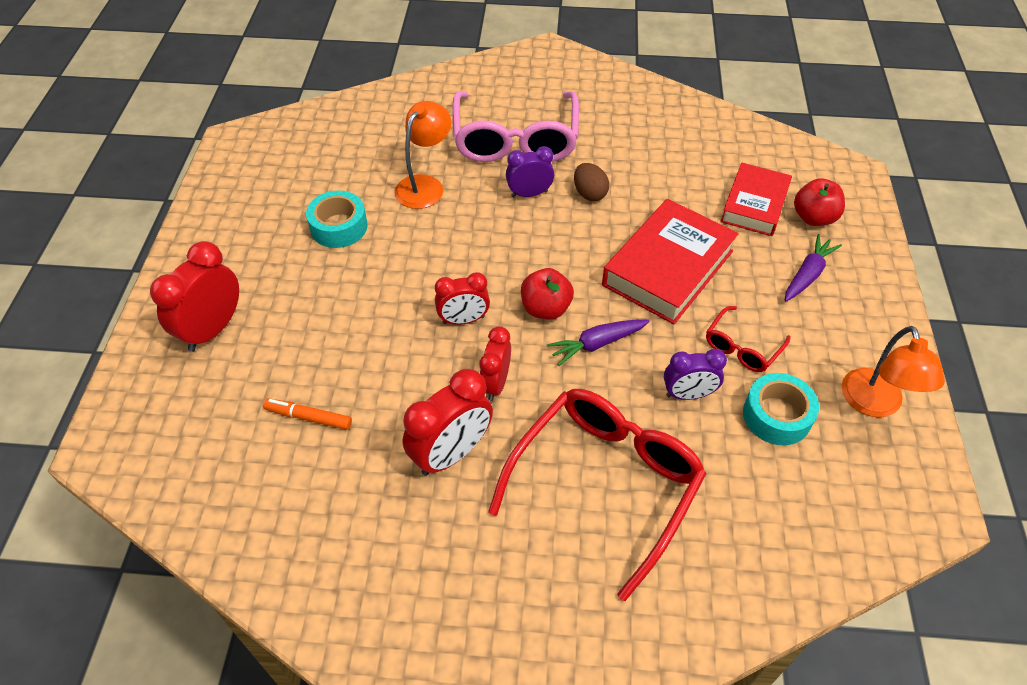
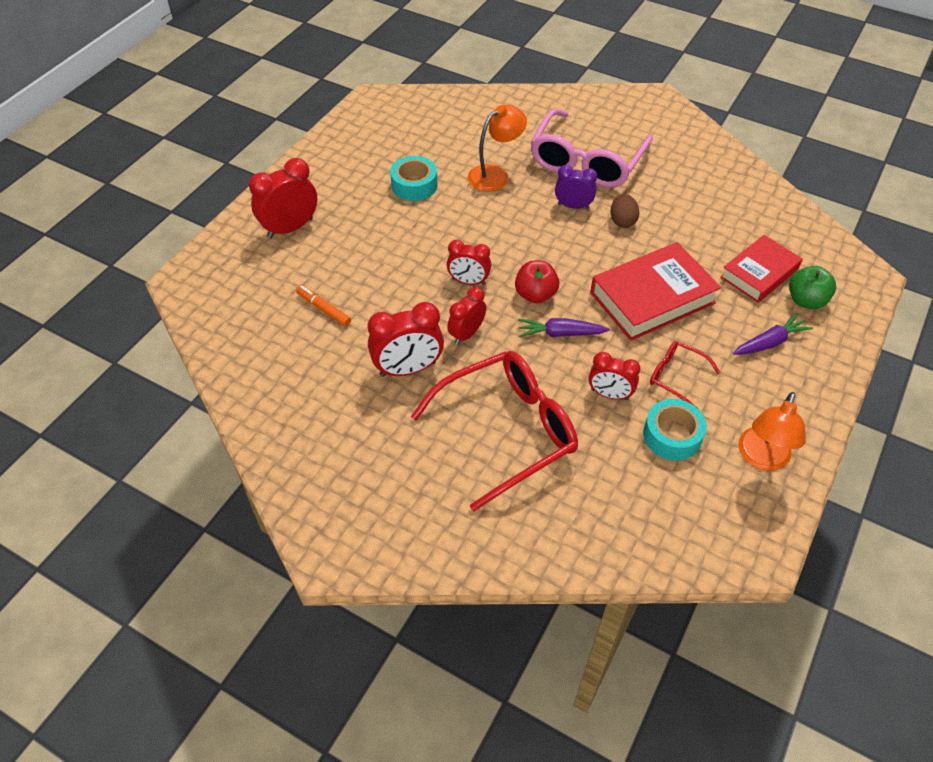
camera: 25 degrees right, 0 degrees up
(688, 394) = (609, 394): purple clock -> red clock
(742, 347) = (676, 377): red glasses -> red glasses turned 60 degrees clockwise
(813, 218) = (806, 300): red apple -> green apple

